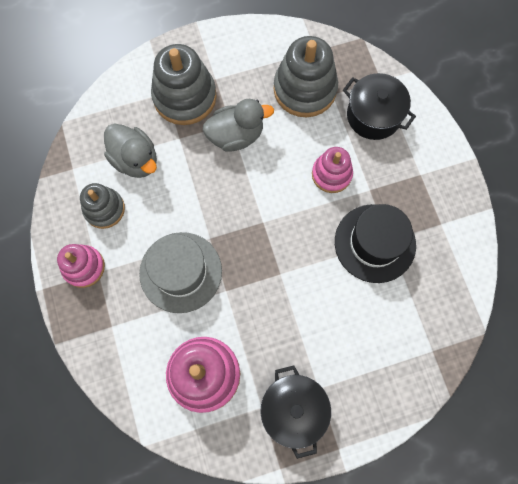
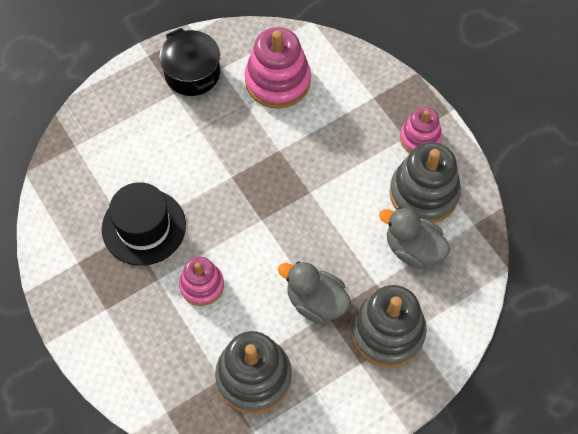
camera: 165 degrees right, 10 degrees down
(104, 209) = (423, 193): grey stacking toy -> grey stacking toy, size x1.64
(180, 272) = (327, 155): grey hat -> none
(236, 135) = (316, 302): grey duck -> grey duck turned 60 degrees clockwise
(373, 116) = (168, 364): black pot -> none

